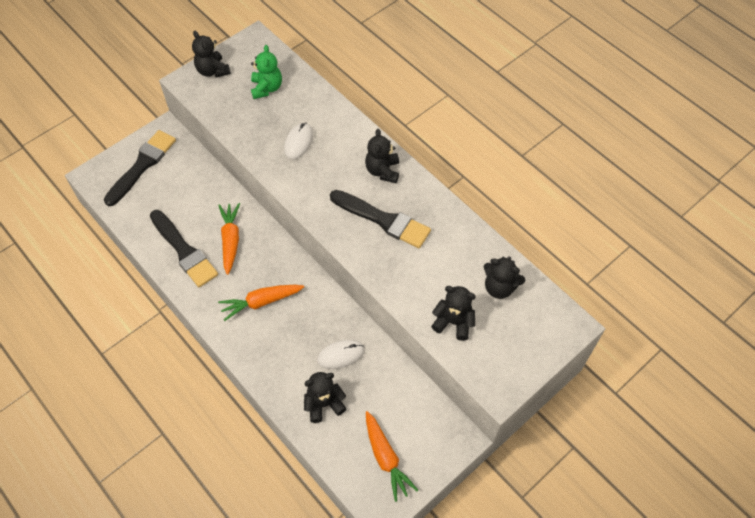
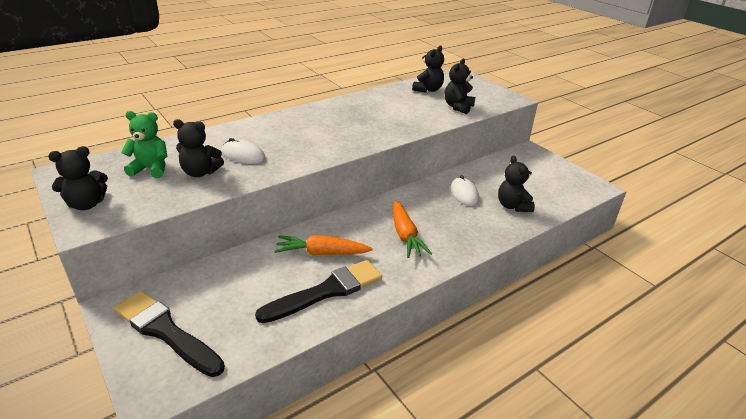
camera: 85 degrees left, 25 degrees down
(382, 171) = (301, 119): black teddy bear -> black teddy bear (200, 172)
(383, 220) = (356, 123): black brush -> none
(386, 458) = (554, 181): orange carrot -> none

